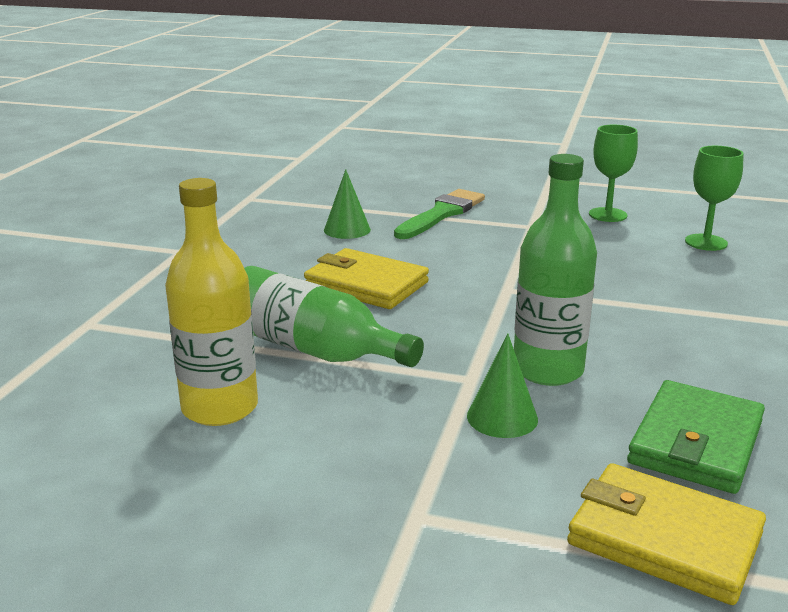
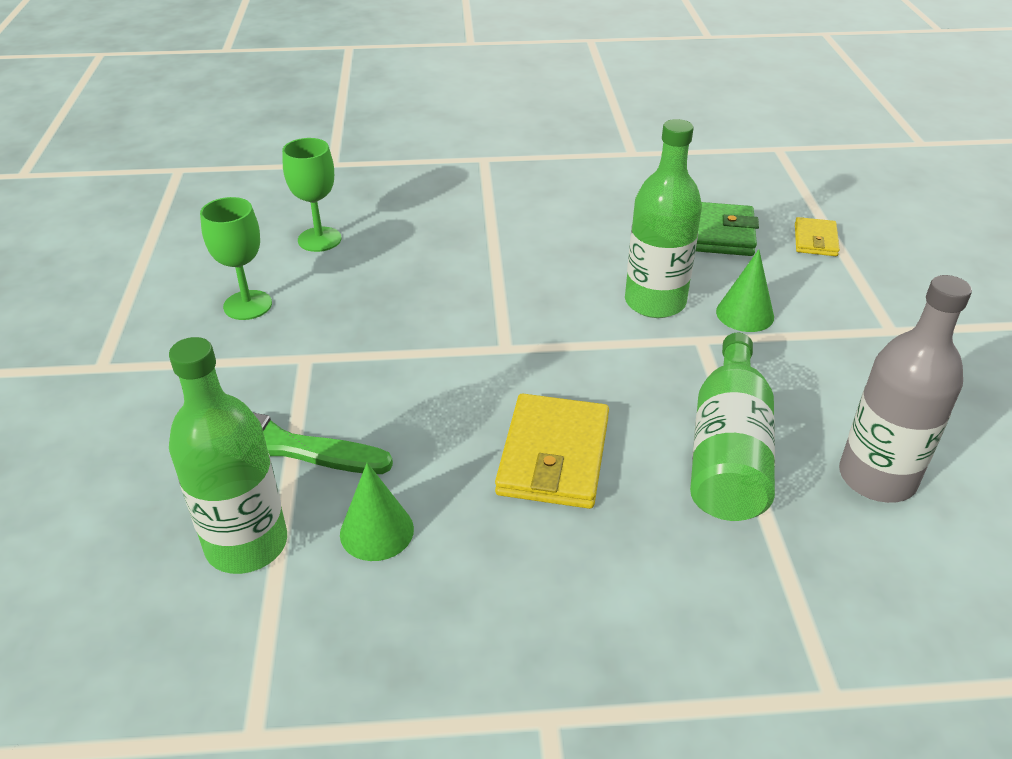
camera: 110 degrees left, 15 degrees up
(220, 408) = (877, 478): yellow bottle -> grey bottle
(366, 203) = (247, 544): none -> green bottle
(664, 538) = (815, 240): yellow wallet -> yellow wallet, size x0.55

